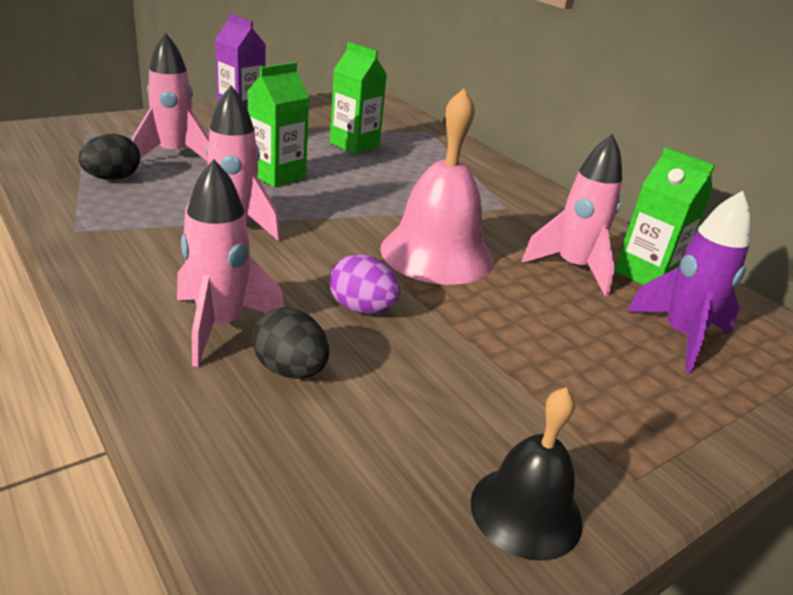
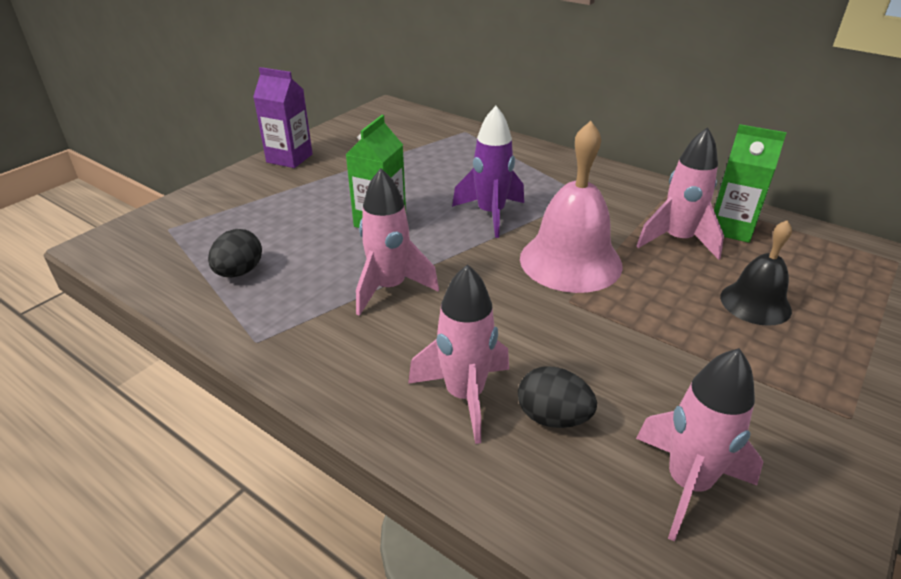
camera: 15 degrees left, 5 degrees up
(174, 155) = (272, 227): pink rocket -> pink rocket (687, 484)
(354, 145) = (416, 166): green carton -> none
(362, 309) = (558, 337): purple egg -> none
(526, 511) = (806, 474): black bell -> black bell (755, 303)
(681, 337) = (793, 279): purple rocket -> purple rocket (490, 214)

